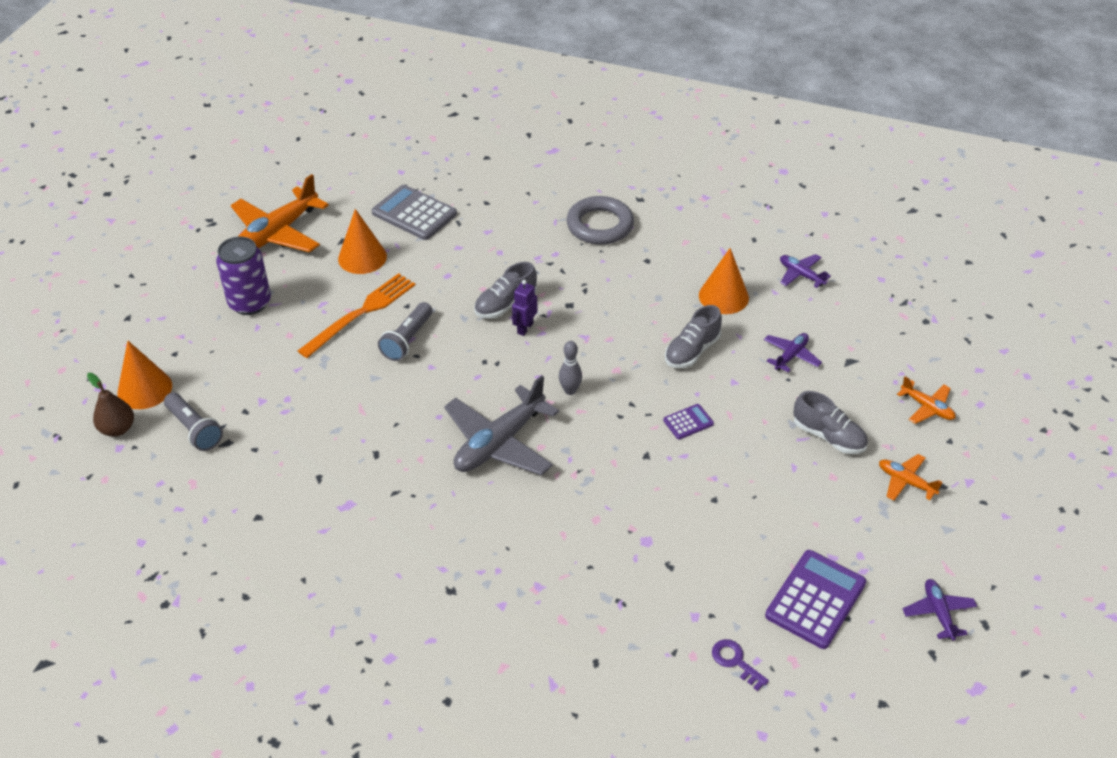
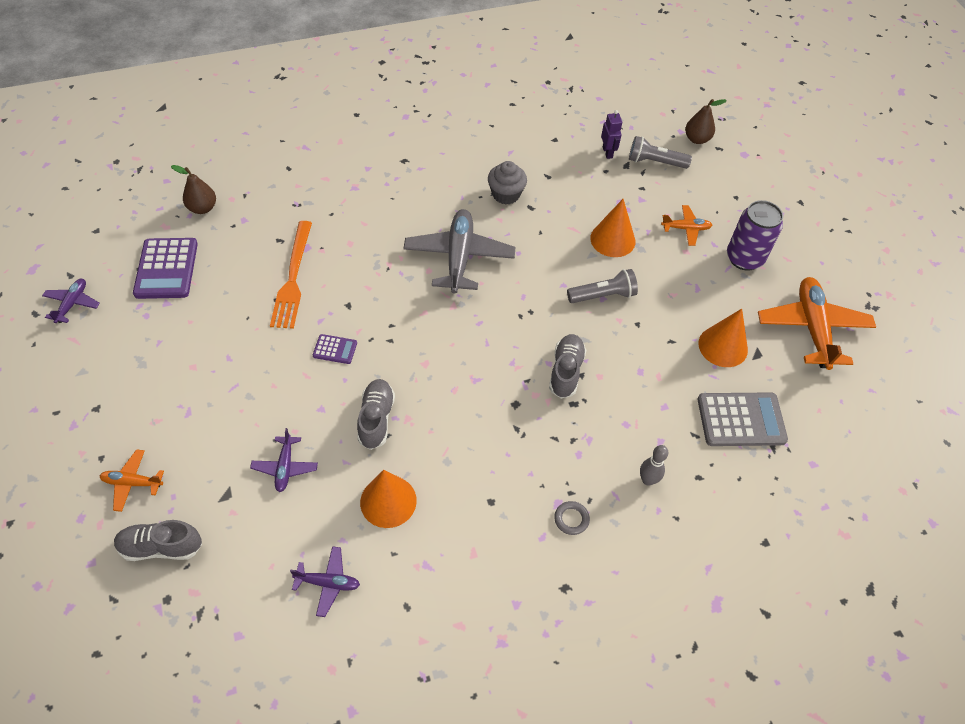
camera: 140 degrees right, 10 degrees up
(144, 389) = (718, 167): orange cone -> orange cone (612, 239)
(361, 313) = (661, 297): orange fork -> orange fork (293, 278)
(384, 482) = (506, 194): none -> grey cupcake
(407, 340) = (603, 295): grey flashlight -> grey flashlight turned 90 degrees clockwise
(525, 328) = (529, 358): purple robot -> purple robot (607, 152)
(570, 390) = (445, 324): grey bowling pin -> grey bowling pin (647, 480)
(600, 225) = (571, 519): grey ring -> grey ring, size x0.44
(688, 422) = (335, 349): purple calculator -> purple calculator turned 105 degrees counterclockwise
(735, 661) = (202, 208): purple key -> brown pear
(828, 436) = (212, 401): grey shoe -> grey shoe (161, 547)
(906, 482) = (129, 395): orange plane -> orange plane (686, 229)
(938, 613) = (72, 304): purple plane -> purple plane turned 120 degrees counterclockwise

